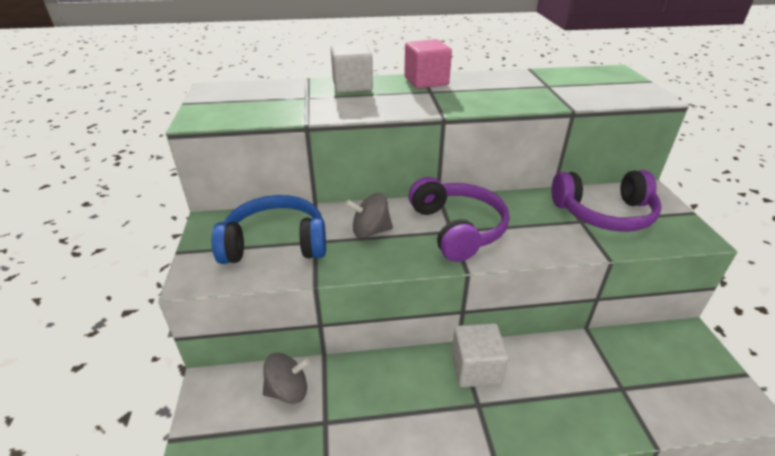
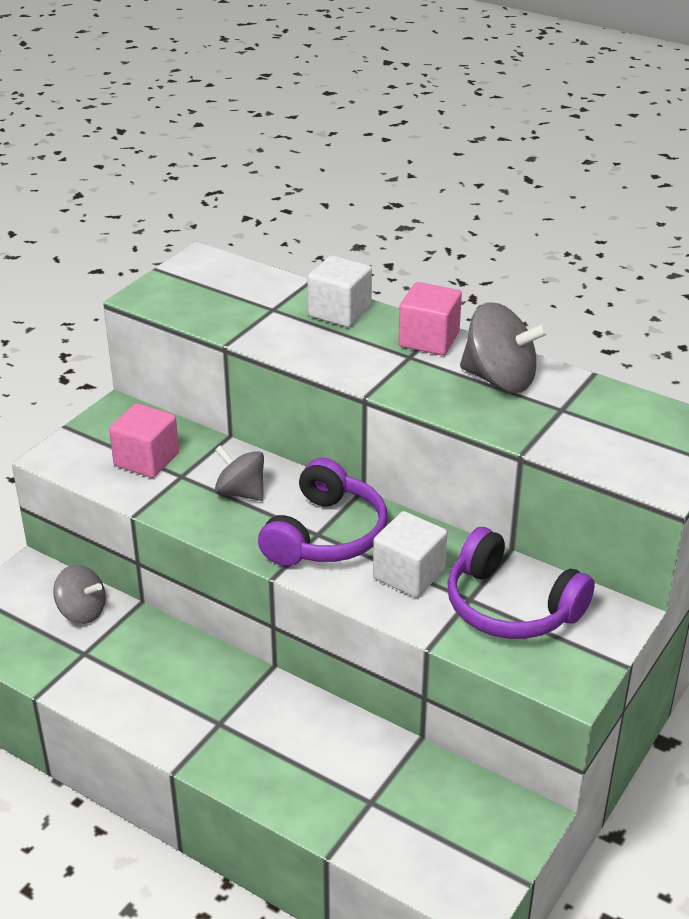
camera: 40 degrees right, 0 degrees up
(275, 243) = (146, 460): blue headphones -> pink cube
(475, 368) = (256, 696): white cube -> white cube (409, 574)
(495, 85) = (499, 380): none -> grey spinning top

